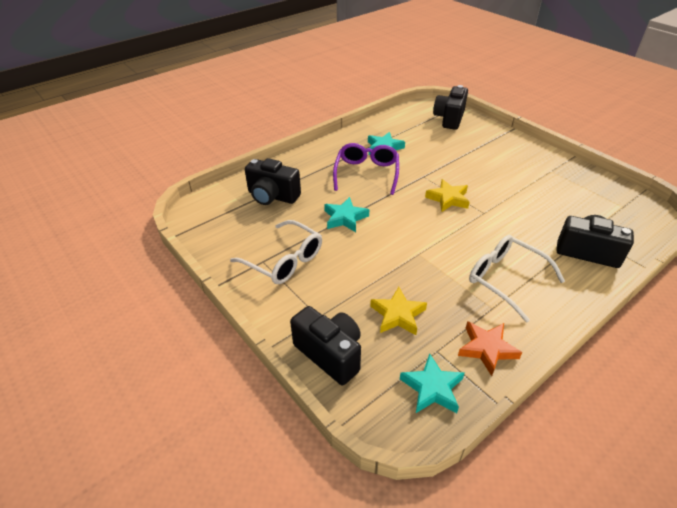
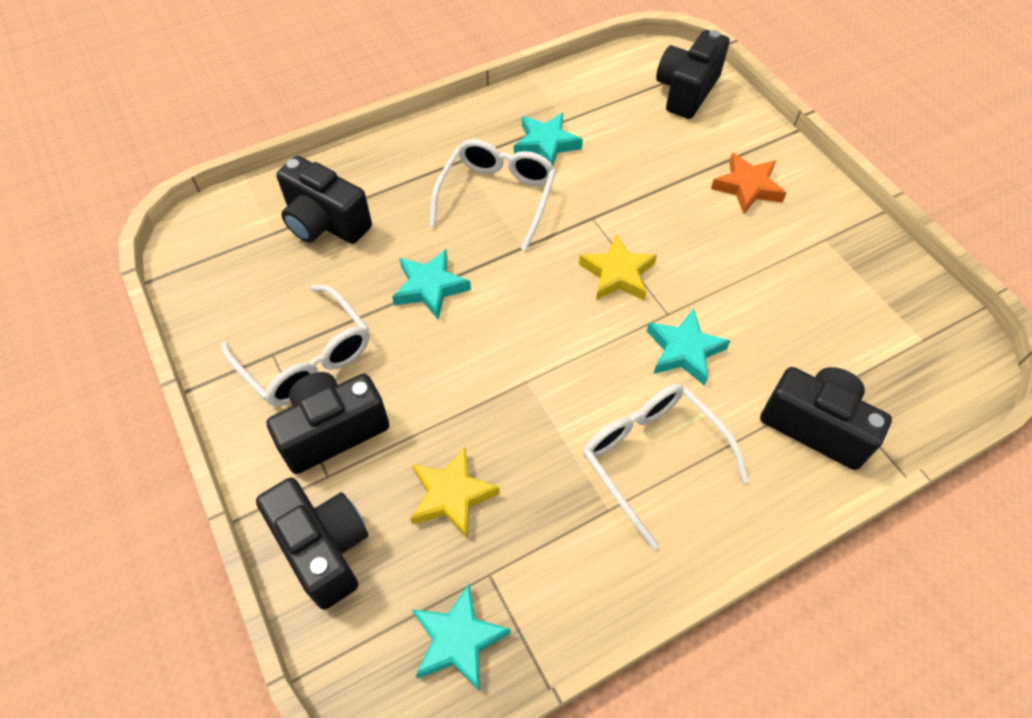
camera: 10 degrees right, 15 degrees up
(313, 293) = (333, 431): none -> black camera
(366, 174) = (496, 198): purple glasses -> white glasses
(487, 349) = (569, 586): orange star -> orange star (747, 187)
(500, 228) = (684, 350): none -> turquoise star

